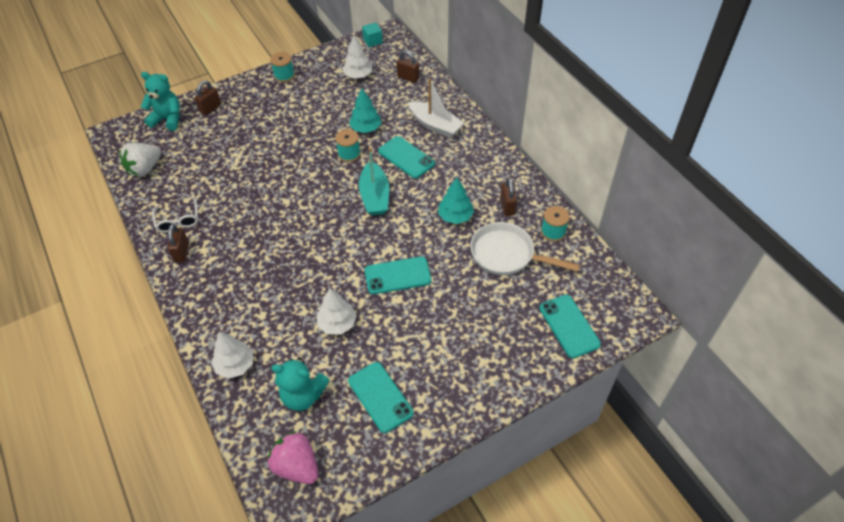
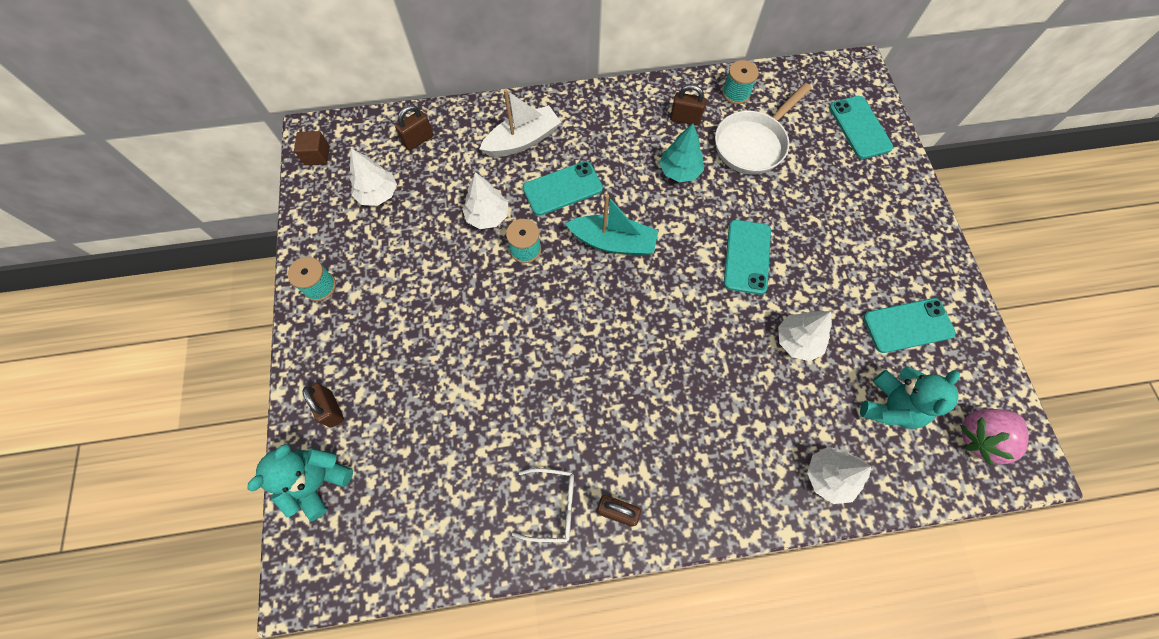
camera: 70 degrees left, 15 degrees up
(145, 169) = (417, 540): white strawberry -> none
(366, 128) = (487, 216): turquoise tree -> white tree
(373, 41) = (317, 156): turquoise cube -> brown cube
(569, 326) = (859, 127): turquoise phone -> turquoise phone turned 75 degrees clockwise

